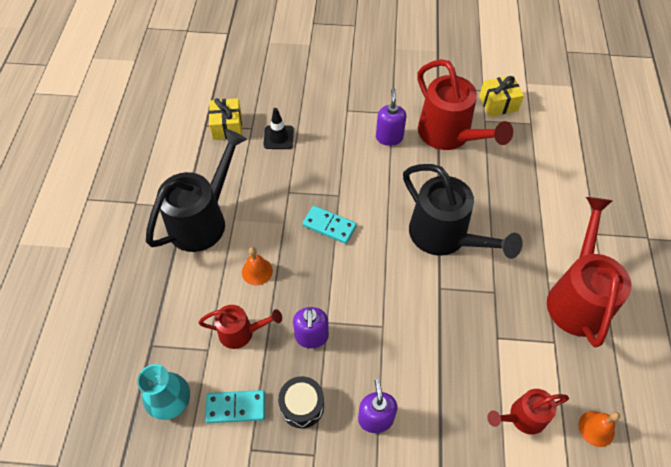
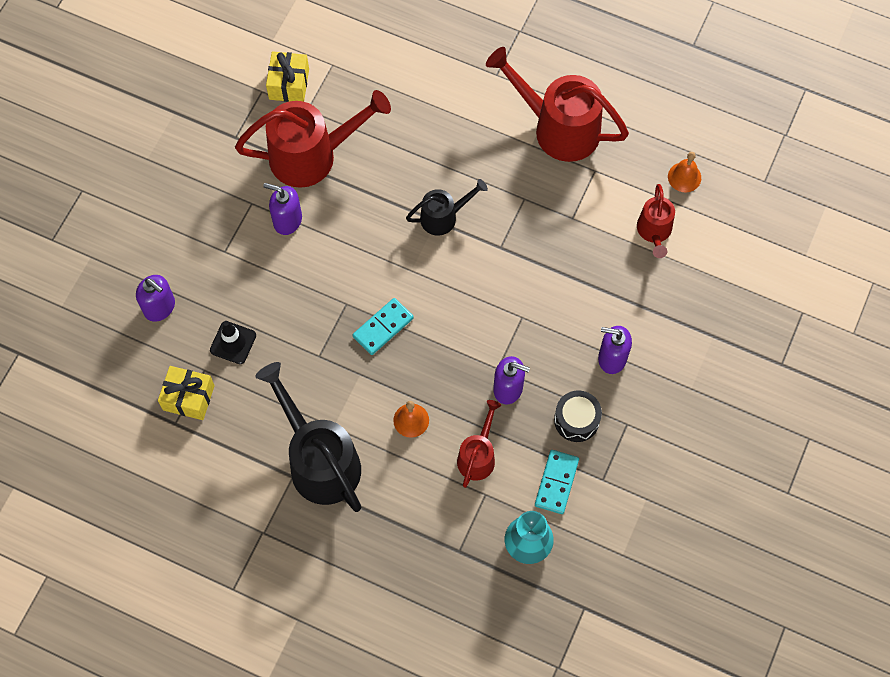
camera: 70 degrees left, 10 degrees up
(289, 89) = (160, 307): none -> purple soap dispenser
(445, 237) = (444, 217): black watering can -> black watering can, size x0.54

